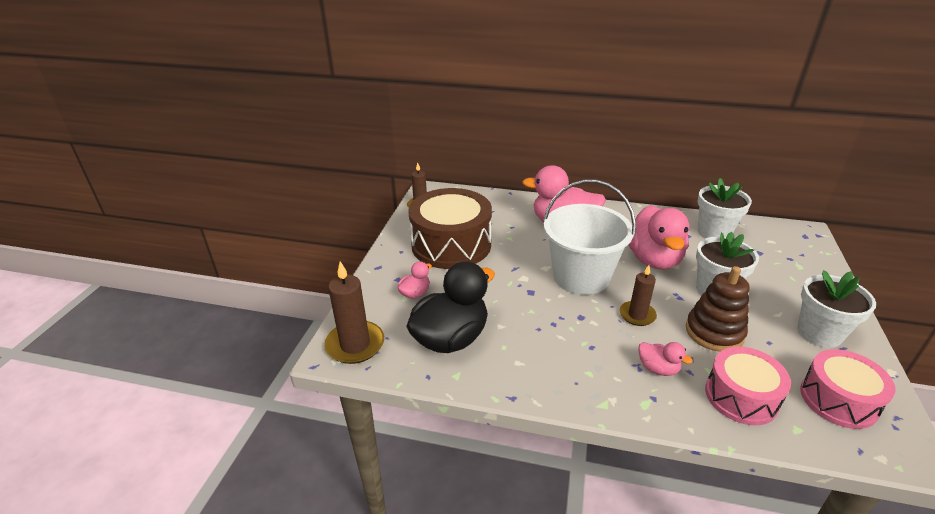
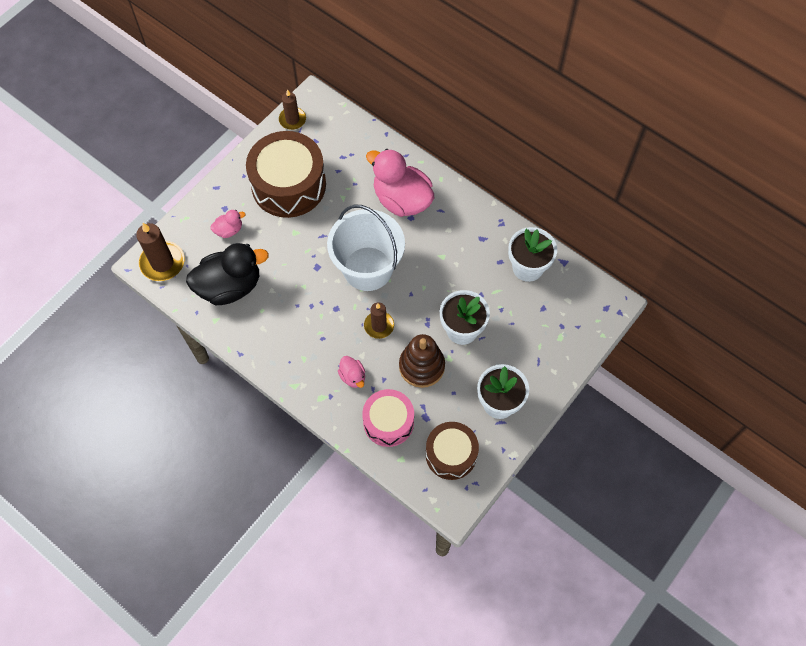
camera: 25 degrees right, 30 degrees up
(653, 259) = (443, 275): pink duck -> none
(838, 400) = (451, 454): pink drum -> brown drum

